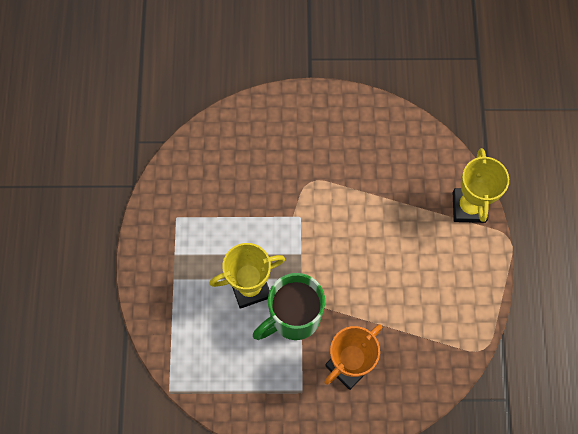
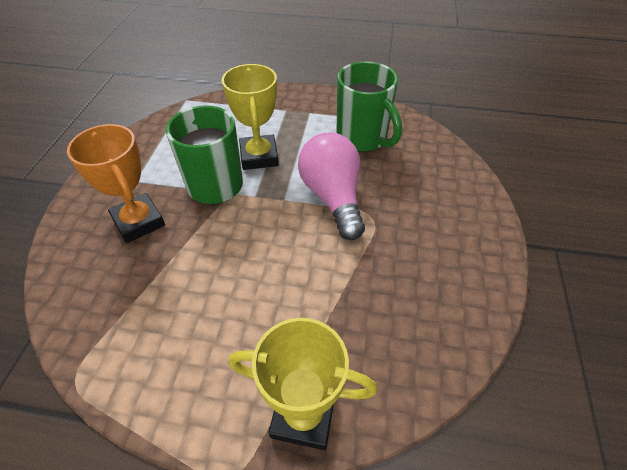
camera: 100 degrees right, 20 degrees down
(209, 199) = (363, 139): none -> green mug
(291, 215) = (333, 197): none -> pink light bulb

